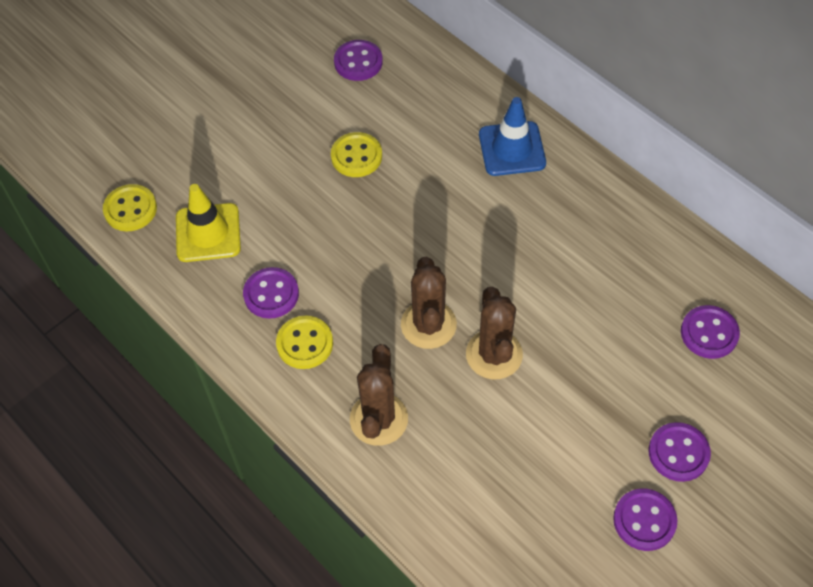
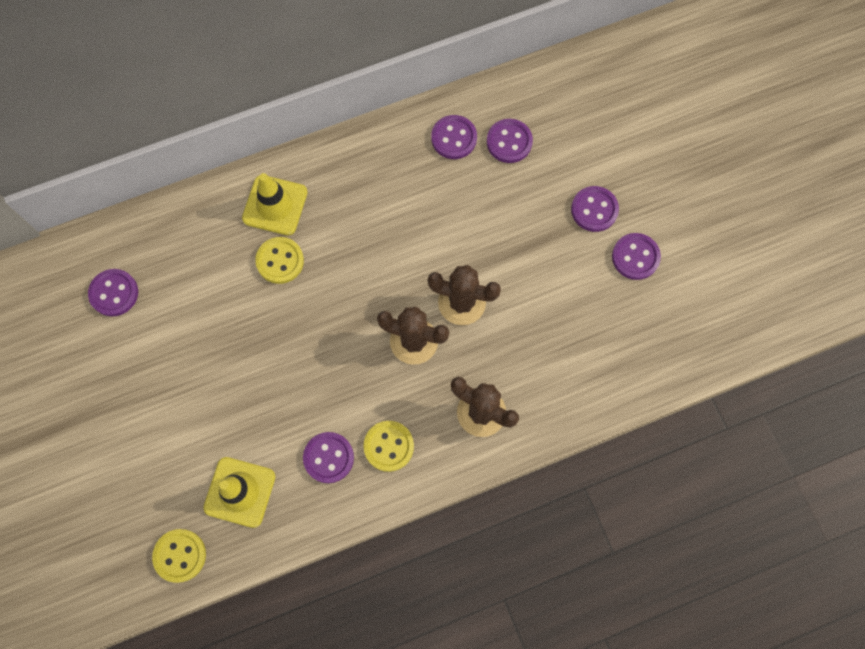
camera: 70 degrees left, 15 degrees up
(356, 156) = (219, 334): yellow button -> yellow button (280, 261)
(512, 149) = (275, 205): blue traffic cone -> yellow traffic cone
(680, 277) = (454, 138): none -> purple button

